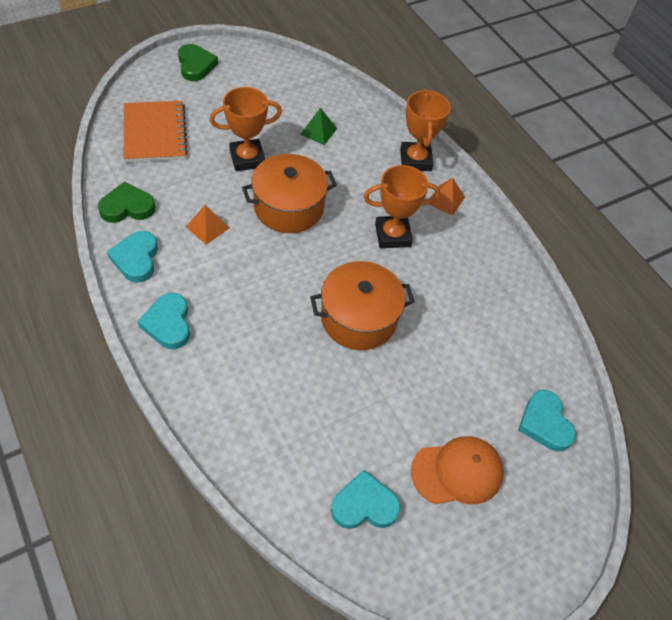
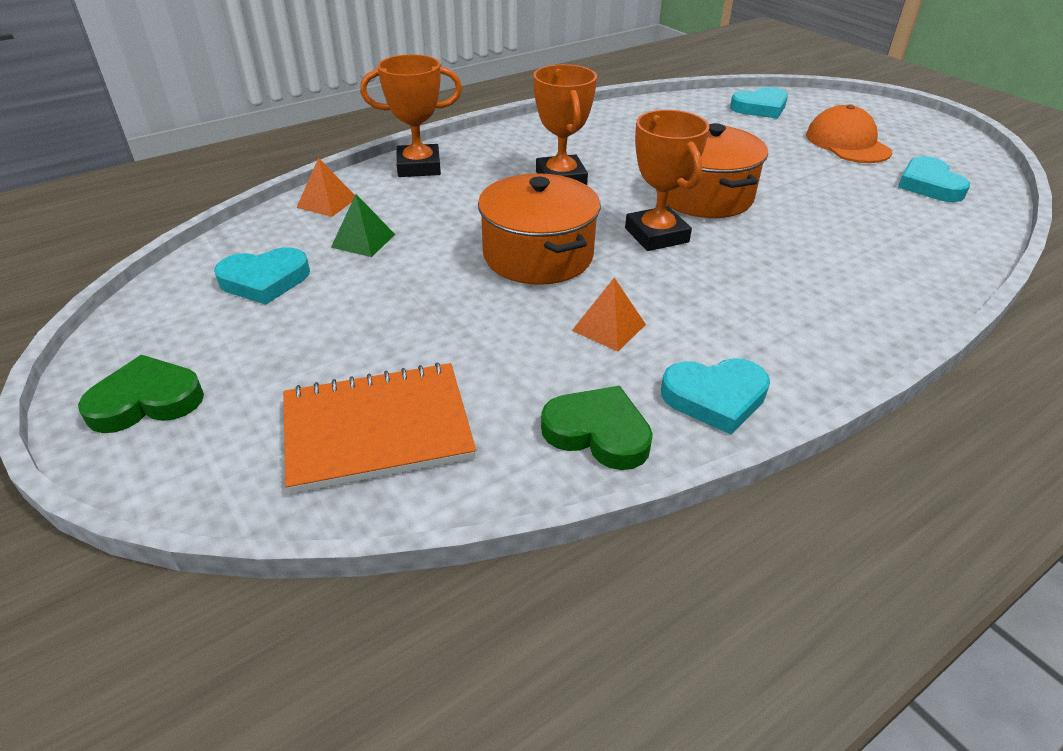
camera: 90 degrees left, 15 degrees down
(127, 207) = (598, 432): green heart -> green heart turned 135 degrees clockwise
(168, 323) = (817, 341): turquoise heart -> turquoise heart (264, 280)
(247, 158) = (437, 303): orange trophy -> orange trophy (656, 235)
(445, 200) = (488, 148): orange pyramid -> orange pyramid (327, 202)

